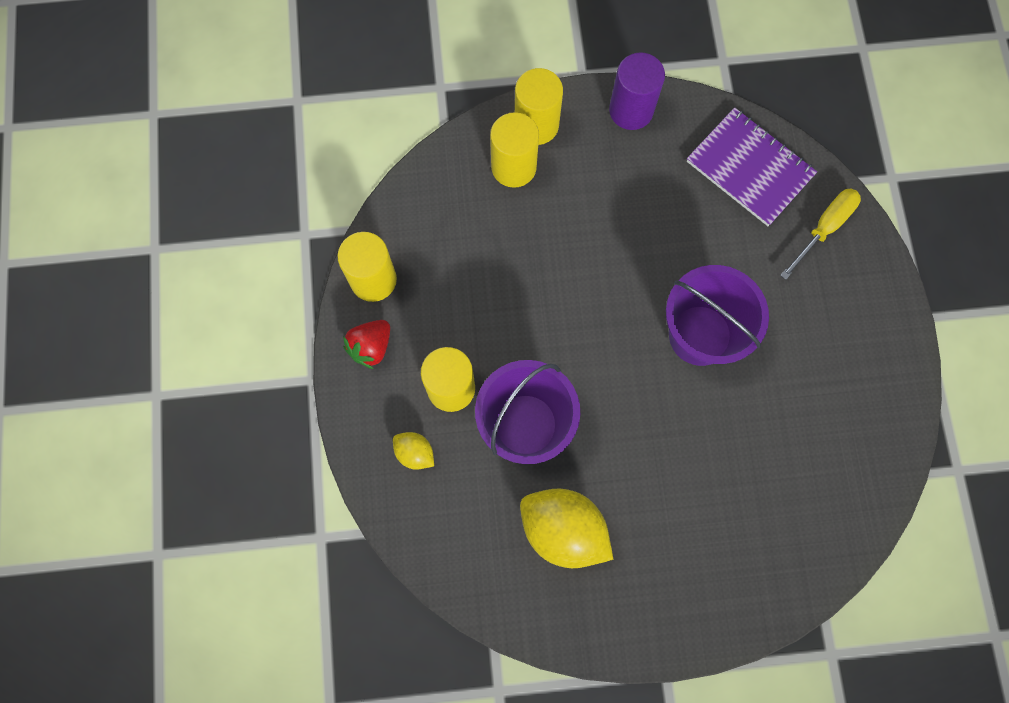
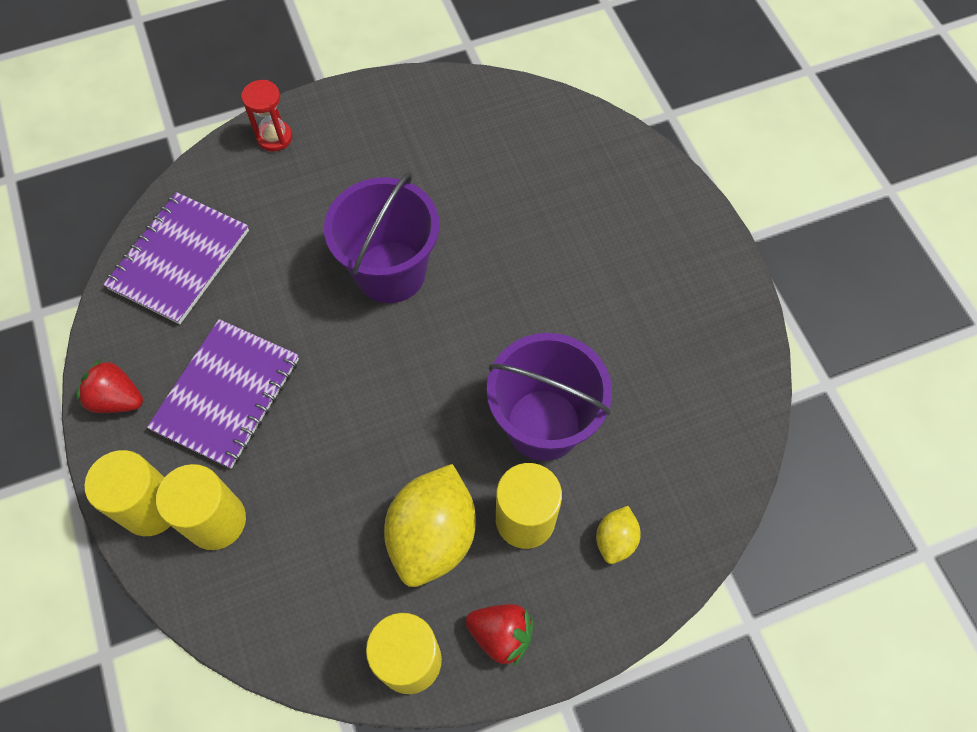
camera: 105 degrees left, 10 degrees down
(563, 530) = (644, 358): yellow lemon -> yellow lemon (433, 535)
(615, 188) = (227, 394): none -> purple notebook
(631, 110) = (117, 399): purple cylinder -> red strawberry
(824, 228) = (241, 180): yellow screwdriver -> none
(867, 263) = (274, 137): none -> red hourglass

